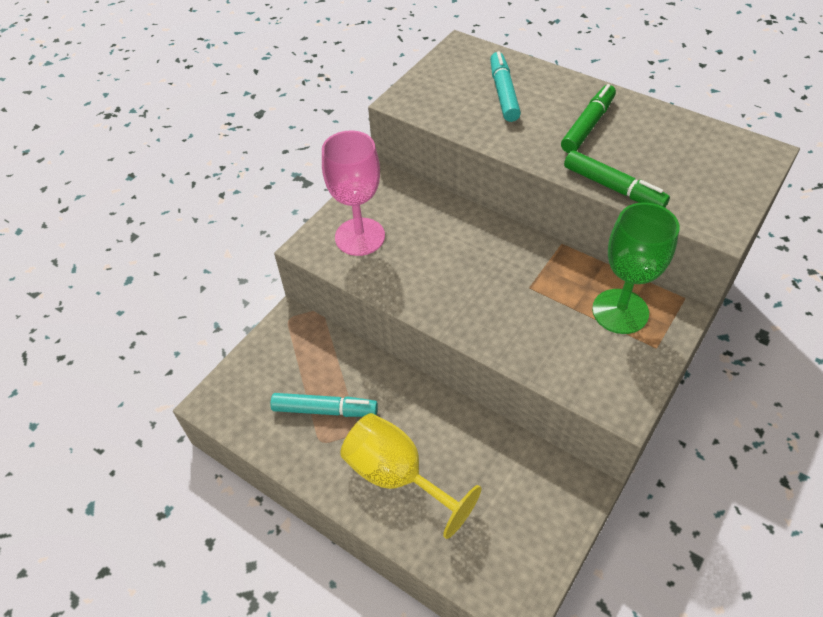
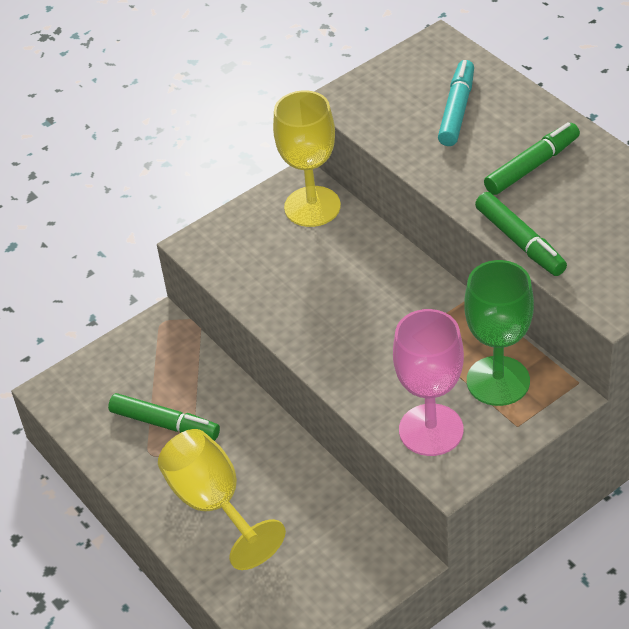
camera: 20 degrees right, 5 degrees down
(325, 410) = (165, 424): turquoise marker -> green marker
(360, 237) = (253, 244): pink goblet -> pink goblet (431, 430)
(396, 196) = (312, 207): none -> yellow goblet

